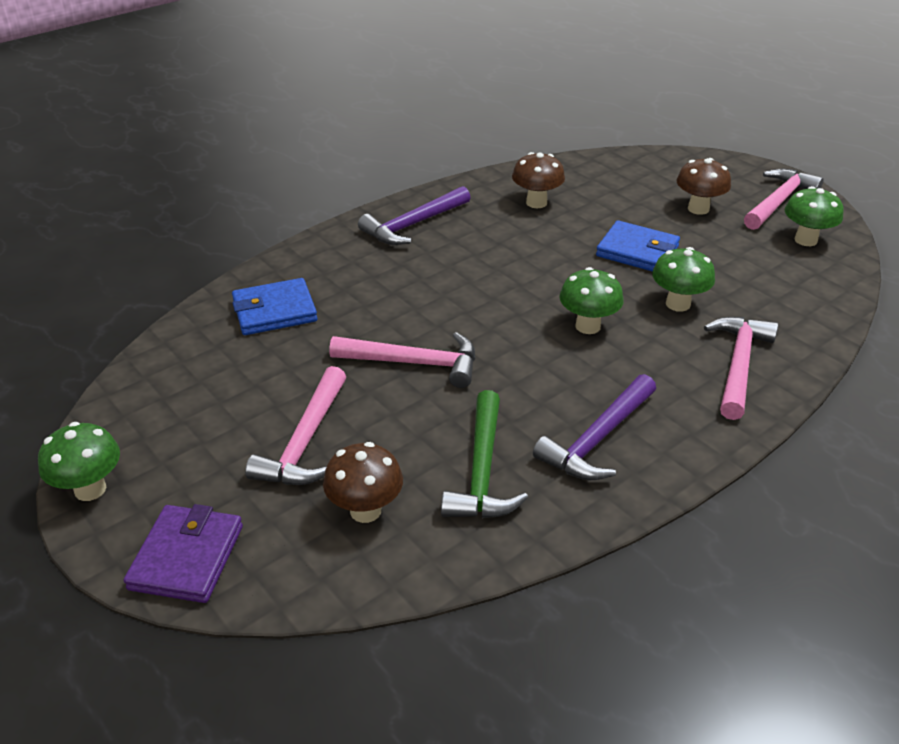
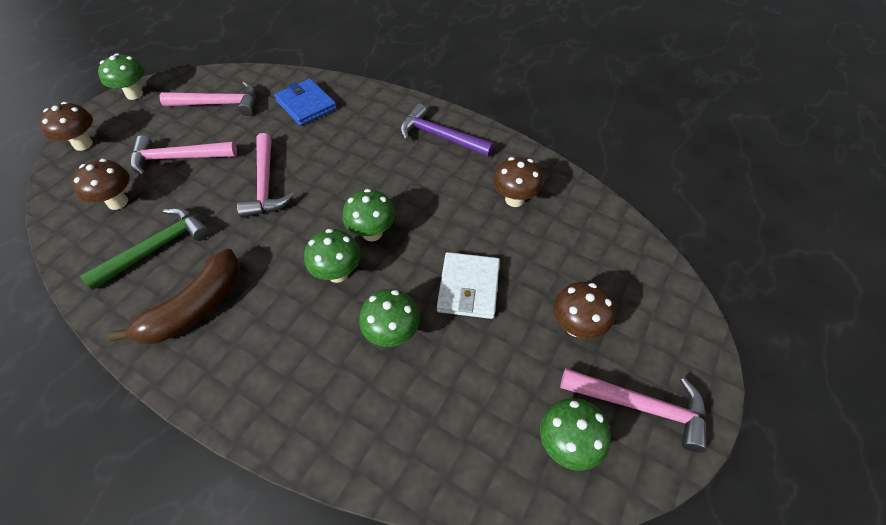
camera: 70 degrees right, 15 degrees up
(187, 557) = (83, 144): purple wallet -> brown mushroom
(482, 470) = (156, 248): green hammer -> green hammer turned 150 degrees clockwise
(540, 295) = (372, 233): none -> green mushroom
(598, 439) = (195, 308): purple hammer -> brown banana
(637, 251) = (468, 287): blue wallet -> white wallet
(738, 365) = (309, 397): pink hammer -> pink hammer (218, 104)

